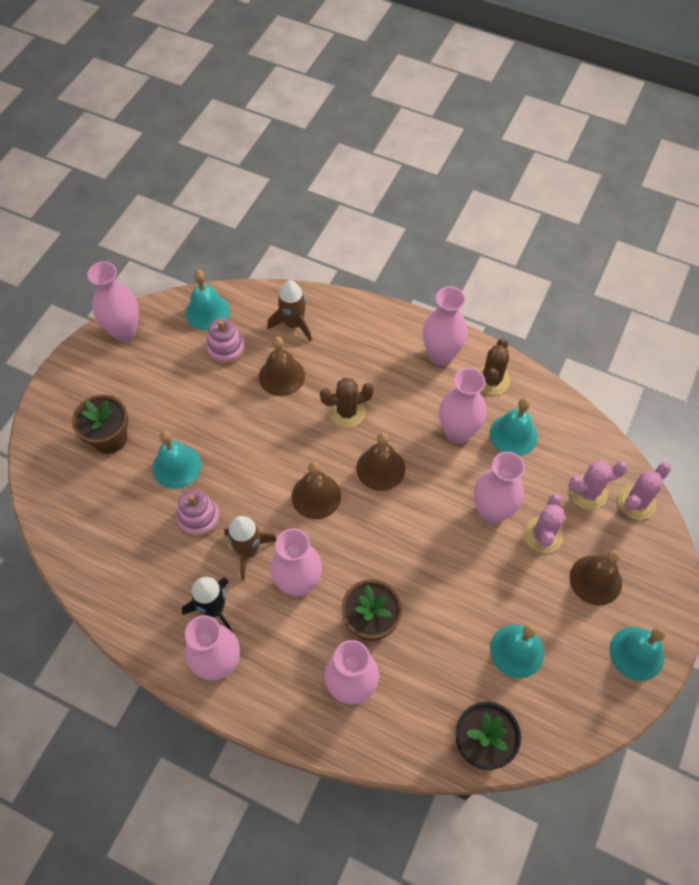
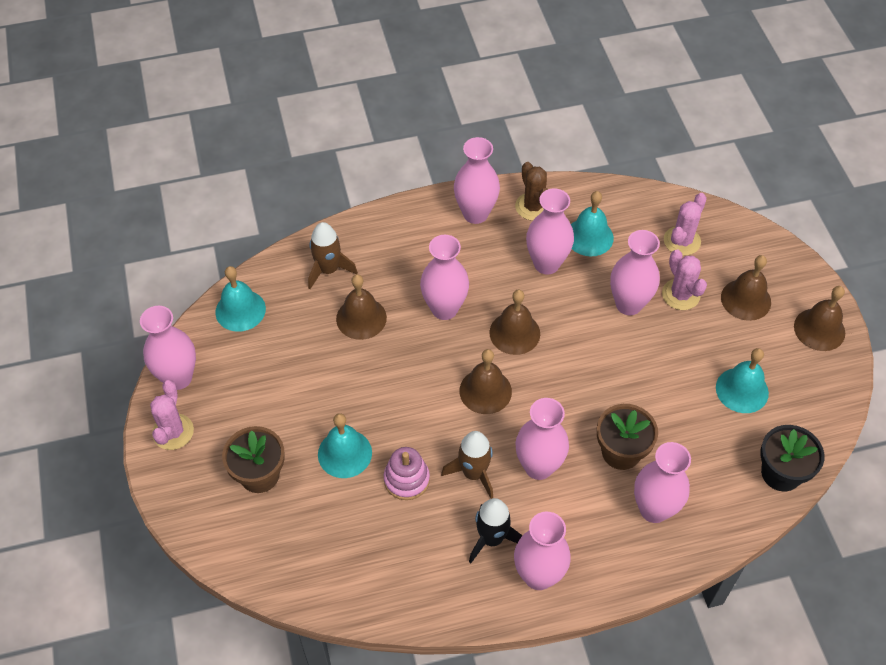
camera: 40 degrees left, 5 degrees down
(226, 349) = (289, 329): pink stacking toy -> none
(347, 412) = (444, 309): brown cactus -> pink vase
(636, 502) = (720, 224): pink cactus -> pink cactus (173, 432)
(636, 653) = (819, 329): turquoise bell -> brown bell

